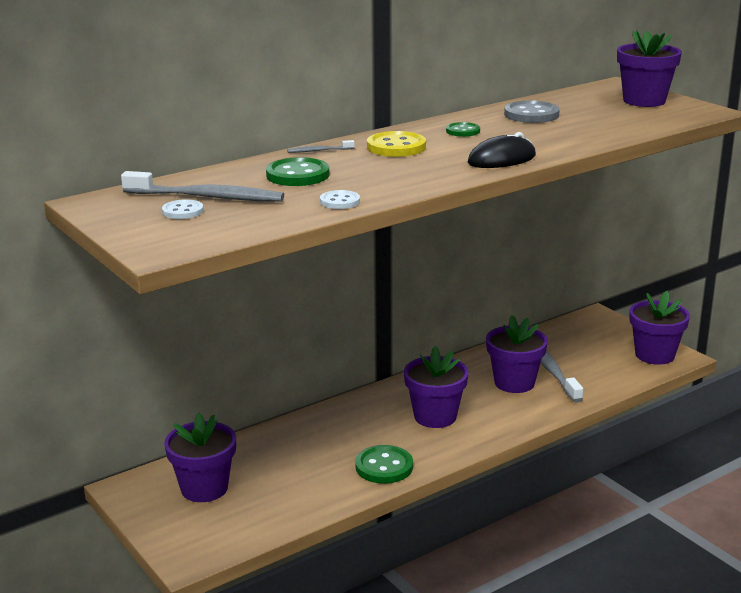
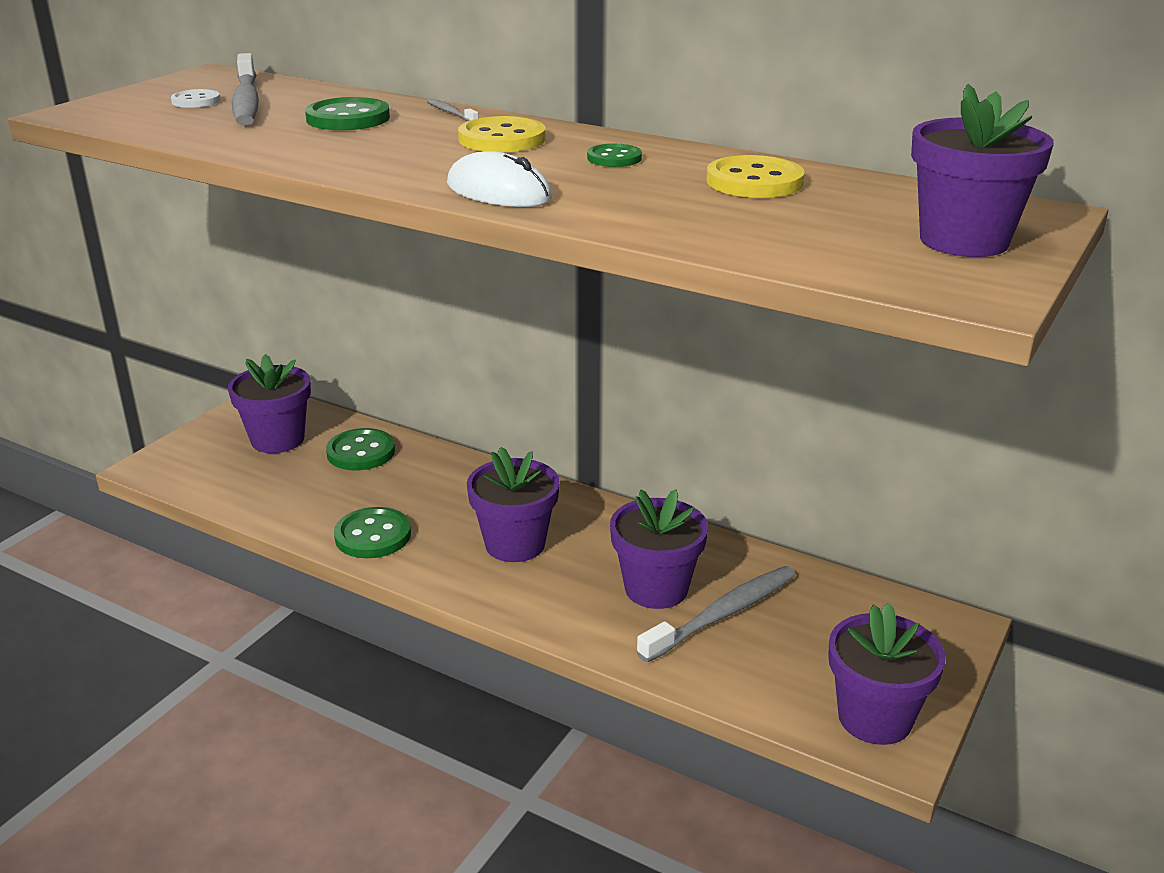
camera: 65 degrees right, 5 degrees up
(262, 454) = (361, 452): none -> green button
(340, 201) = (260, 146): white button -> none
(501, 159) = (498, 192): black mouse -> white mouse
(531, 114) = (754, 181): grey button -> yellow button

